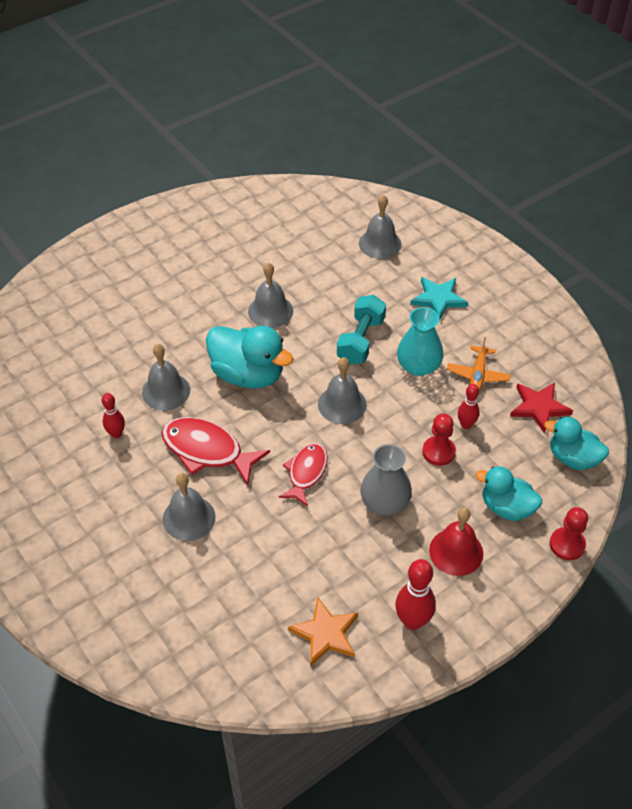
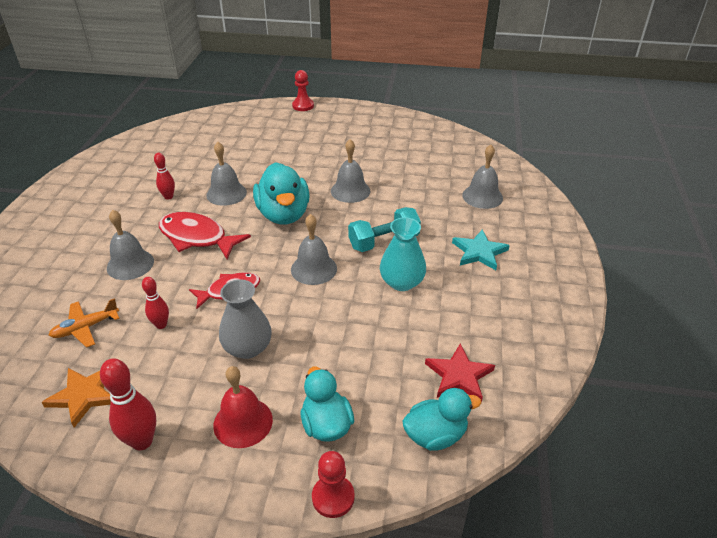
camera: 45 degrees right, 10 degrees down
(207, 450) = (197, 237): red fish -> red fish turned 45 degrees counterclockwise
(438, 452) = (333, 345): red pawn -> red pawn (303, 106)
(466, 425) = (381, 343): red bowling pin -> red bowling pin (161, 325)
(478, 375) = (439, 318): orange plane -> orange plane (85, 328)
(573, 458) = (435, 435): turquoise duck -> turquoise duck turned 90 degrees clockwise

